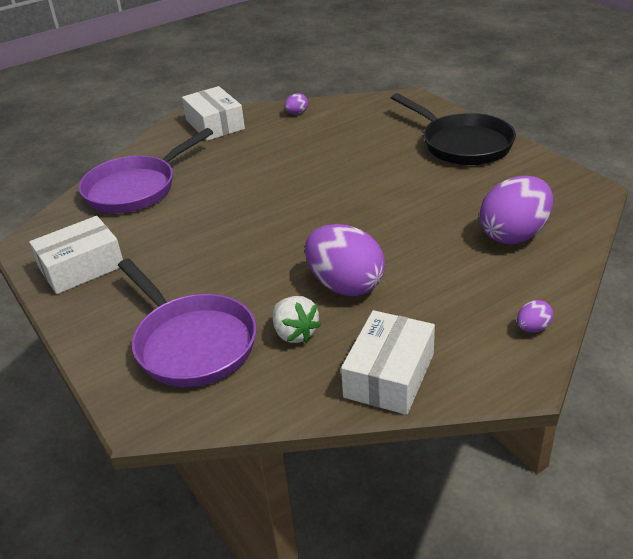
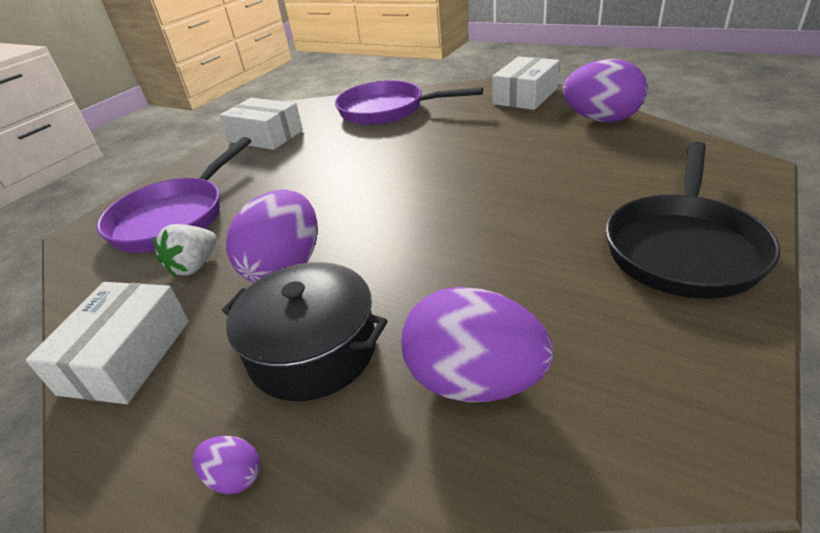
camera: 65 degrees right, 0 degrees up
(297, 113) = (601, 119): purple egg -> purple egg, size x2.33
(389, 375) = (126, 356): white box -> white box turned 75 degrees counterclockwise
(449, 285) = (313, 350): none -> black pot

